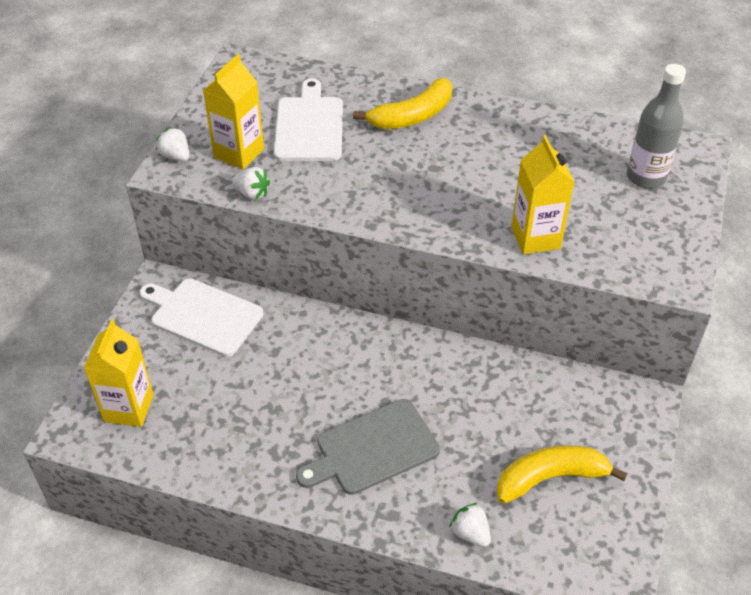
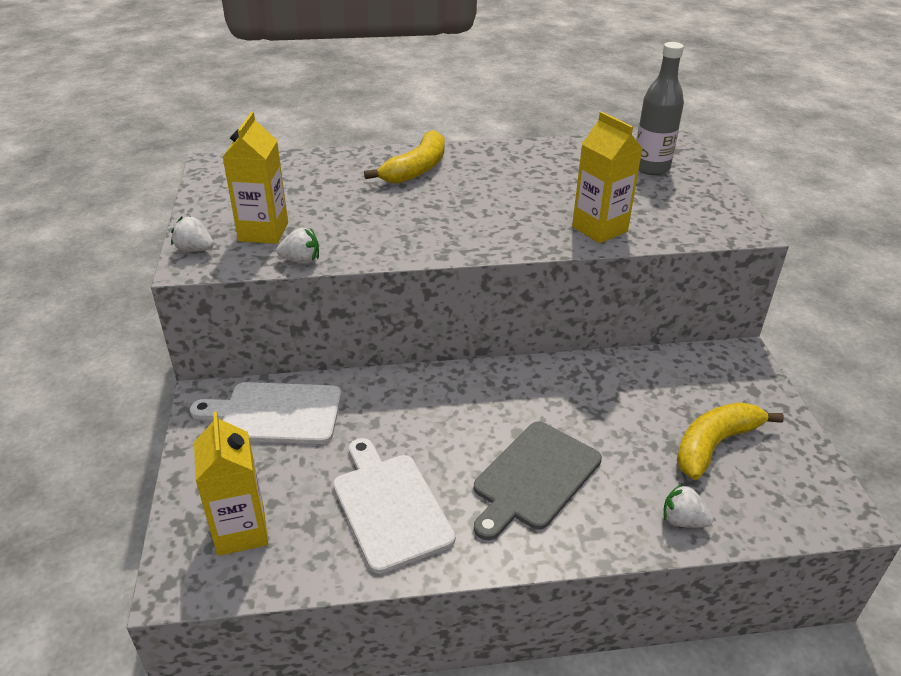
camera: 25 degrees left, 10 degrees down
(309, 126) = (322, 196): white cutting board -> white cutting board (389, 507)

